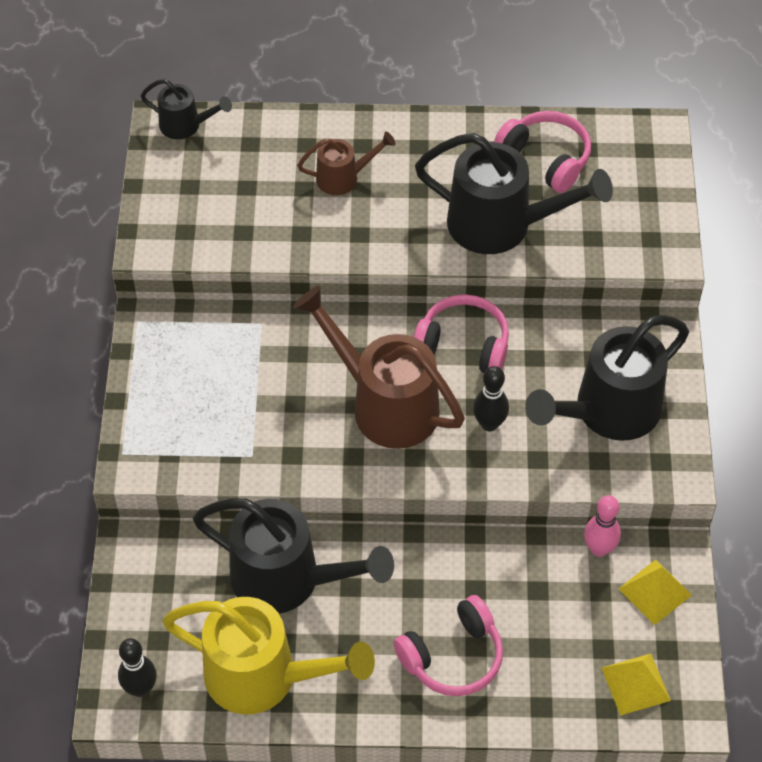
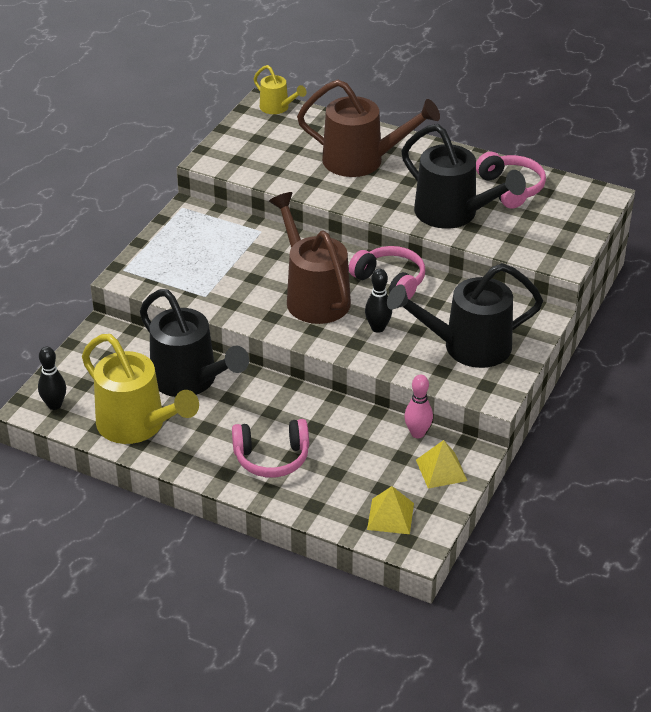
camera: 25 degrees right, 15 degrees down
(186, 125) = (277, 108): black watering can -> yellow watering can
(344, 178) = (362, 161): brown watering can -> brown watering can, size x1.95

